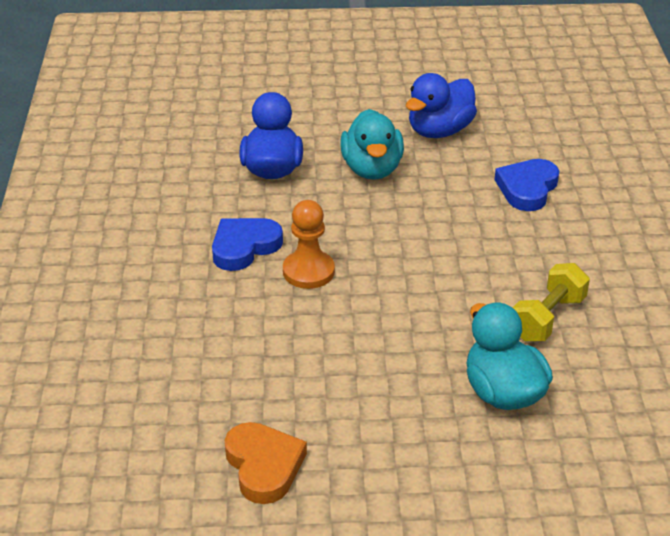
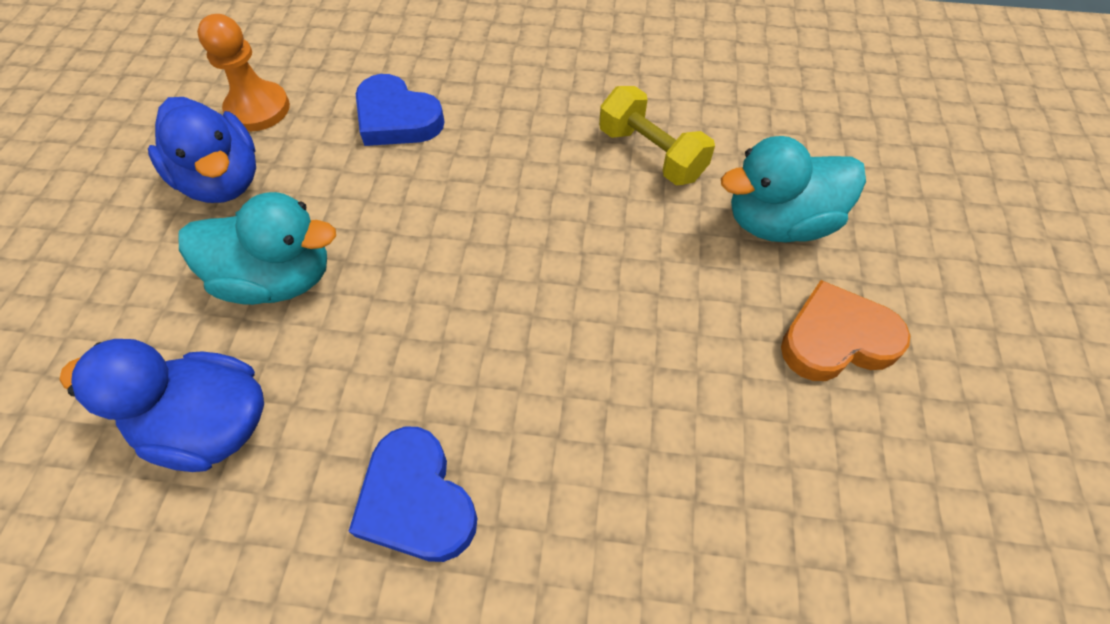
camera: 80 degrees left, 20 degrees up
(264, 466) = (936, 529): orange heart -> orange heart (836, 339)
(308, 271) = (506, 406): orange pawn -> orange pawn (258, 109)

